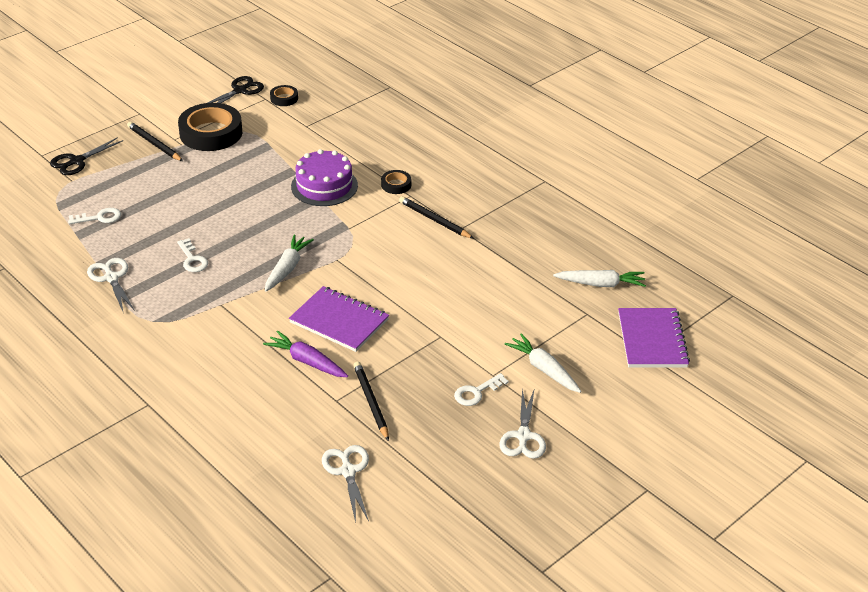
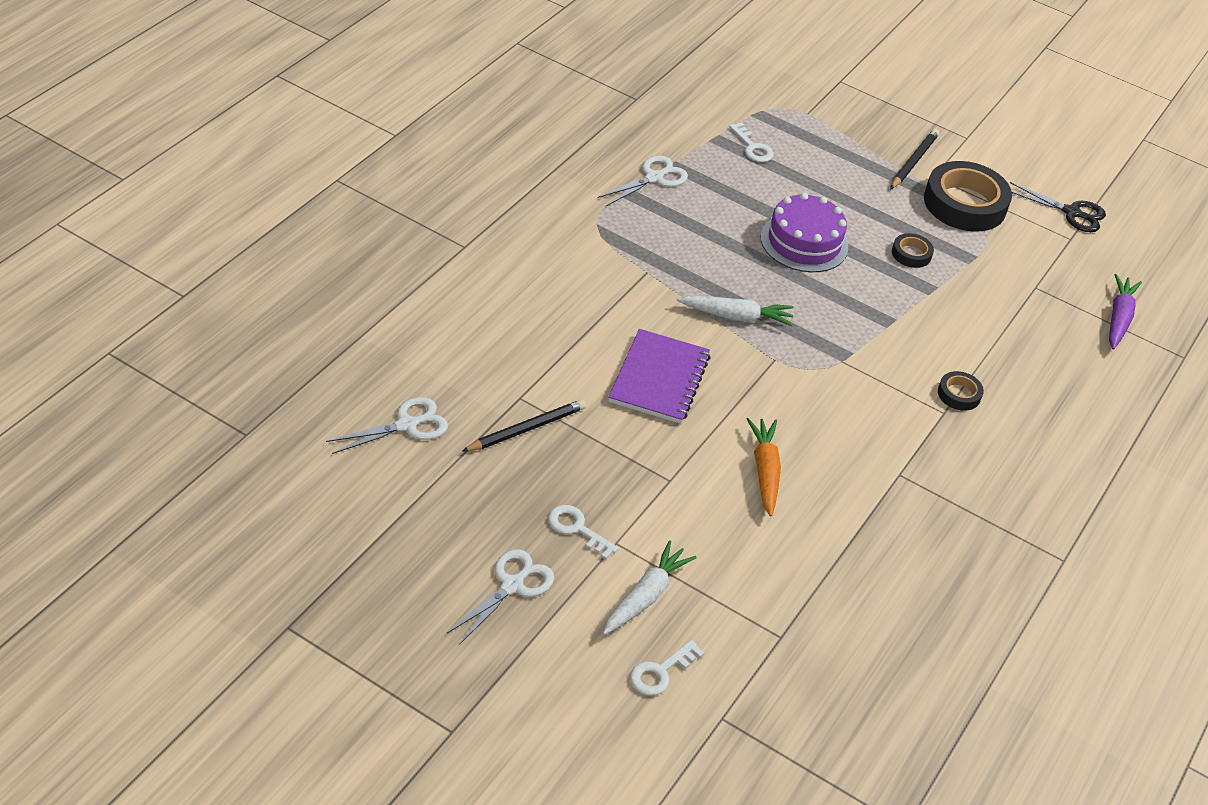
camera: 70 degrees right, 5 degrees up
(77, 161) = (844, 109): black scissors -> none
(192, 259) = (715, 234): white key -> white key (660, 672)
(284, 98) = (1082, 256): black tape -> black tape (911, 254)
(307, 361) = (576, 361): purple carrot -> purple carrot (1118, 318)
(324, 186) = (916, 324): purple cake -> purple cake (804, 242)
(434, 220) = (903, 444): black pencil -> none
(443, 288) = (765, 471): none -> orange carrot
(523, 436) = (512, 585): white scissors -> white scissors turned 135 degrees clockwise
(601, 284) = (853, 648): white carrot -> none
(652, 340) = (754, 721): purple notebook -> none

